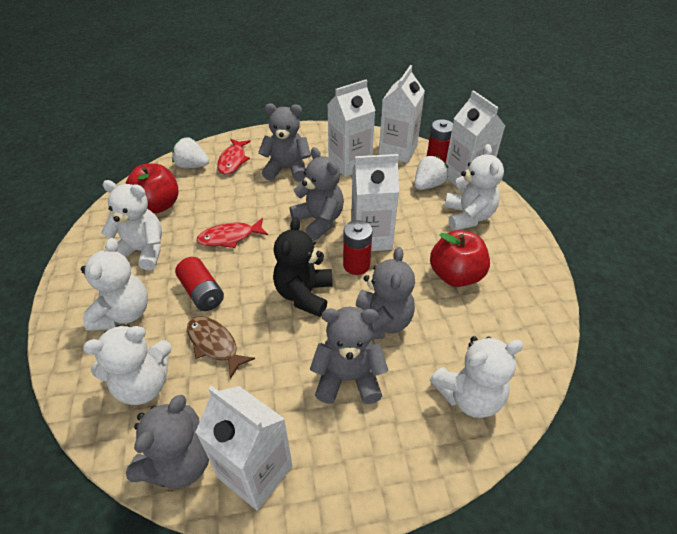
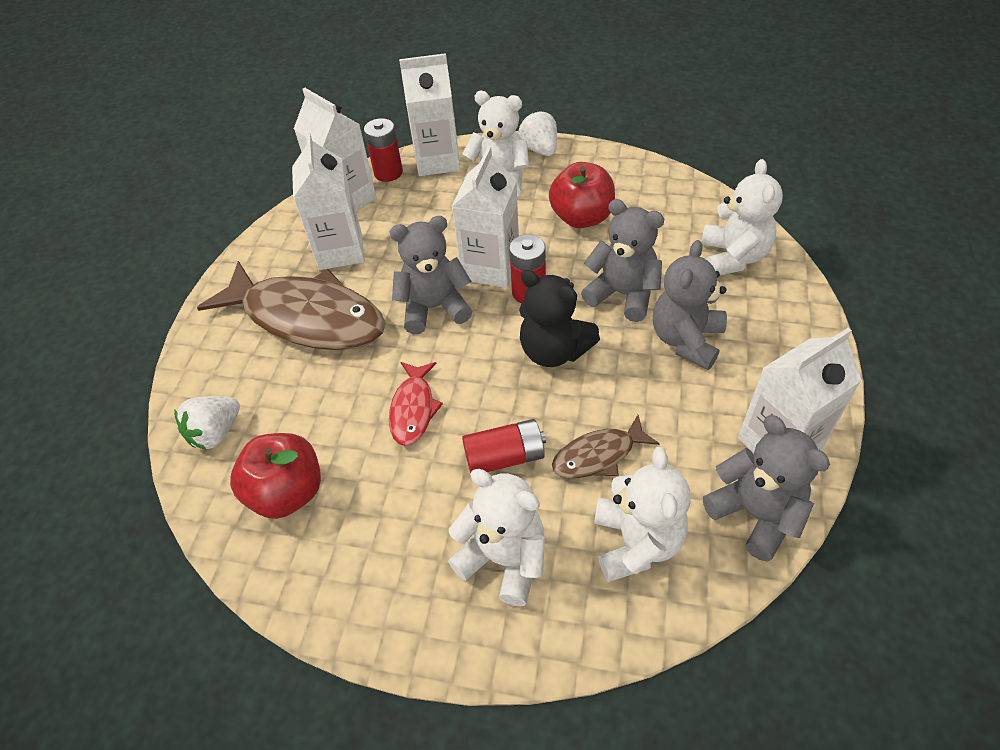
camera: 65 degrees left, 5 degrees up
(143, 251) = (385, 523): white teddy bear -> none
(233, 161) = (241, 377): red fish -> none
(287, 169) = (307, 318): grey teddy bear -> brown fish
(428, 185) = (428, 194): white strawberry -> white strawberry (539, 149)

